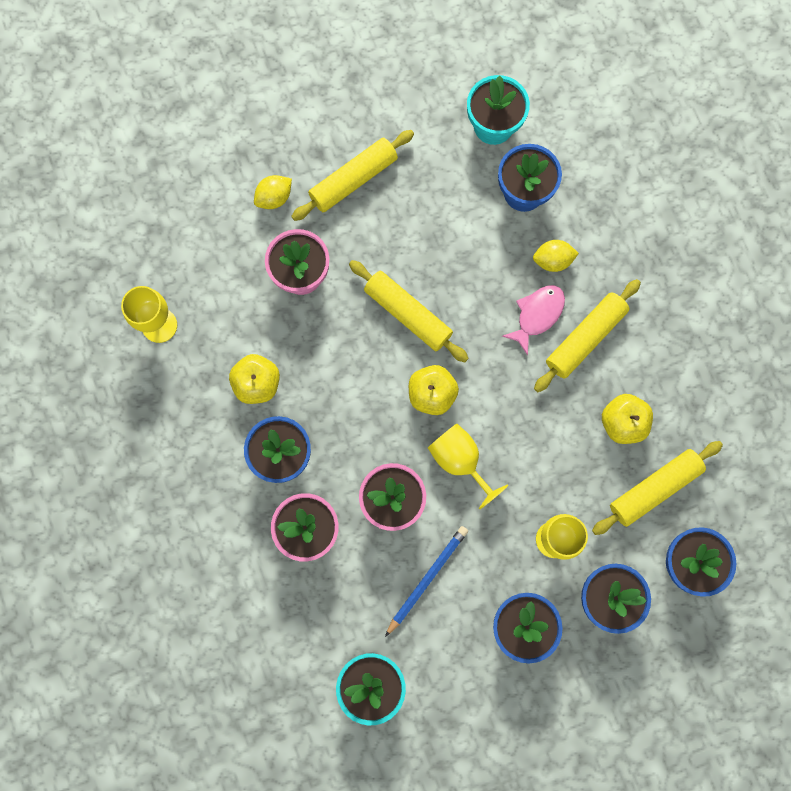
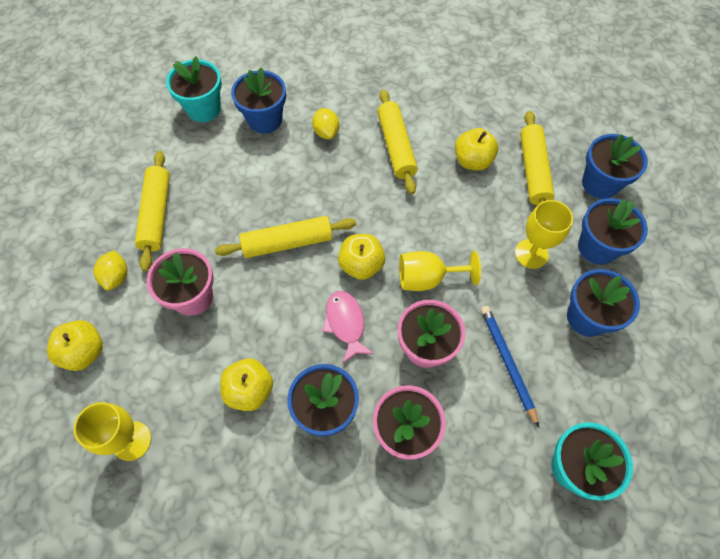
camera: 55 degrees left, 15 degrees down
(197, 230) = (84, 352): none -> yellow apple
(537, 315) = (357, 164): pink fish -> pink fish (346, 323)
(552, 260) = (326, 132): yellow lemon -> yellow lemon turned 45 degrees counterclockwise

